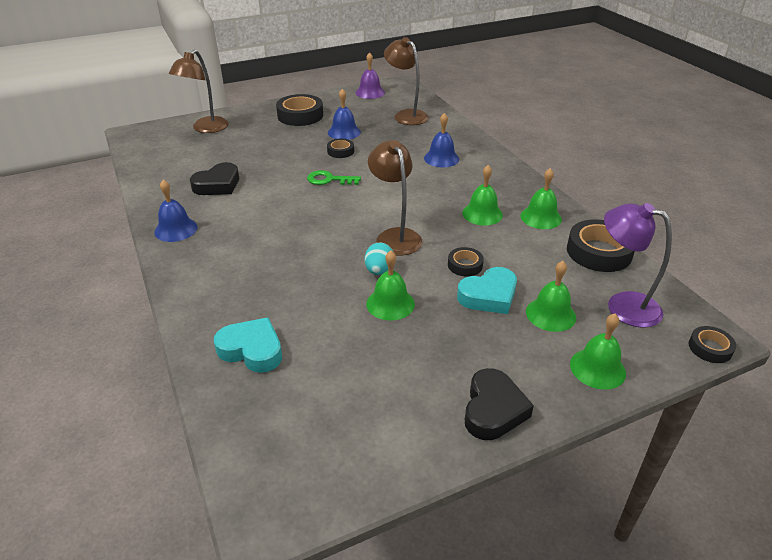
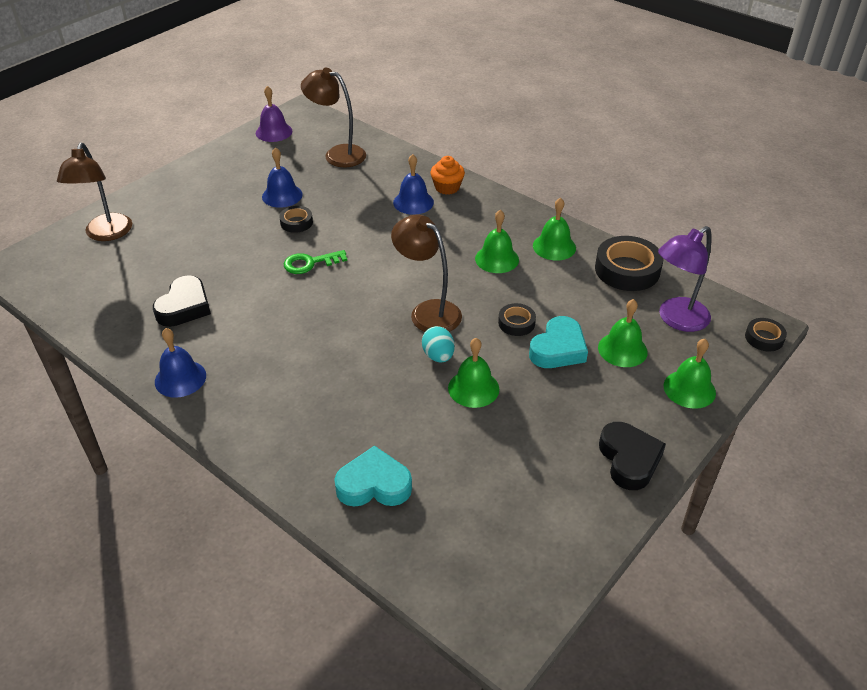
camera: 25 degrees left, 5 degrees up
(300, 115) = (212, 185): black tape -> none
(477, 155) = (447, 187): none -> orange cupcake
(622, 305) = (676, 319): purple lamp -> purple lamp turned 45 degrees counterclockwise

